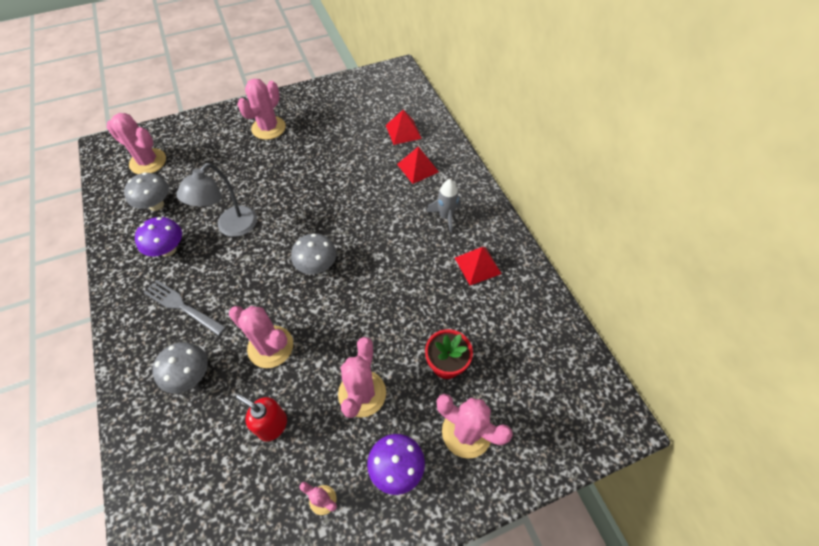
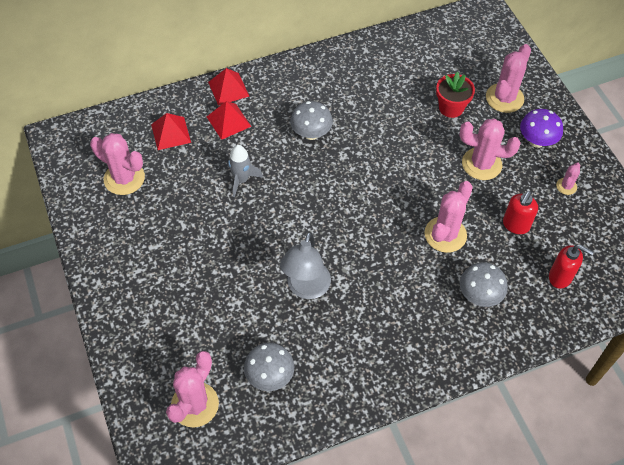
camera: 90 degrees left, 0 degrees up
(168, 249) = (336, 347): purple mushroom -> none
(183, 306) = (407, 317): grey fork -> none
(193, 472) = (560, 277): none -> red soap dispenser
(231, 227) = (306, 288): grey lamp -> grey lamp turned 75 degrees clockwise
(268, 128) = (147, 271): pink cactus -> pink cactus (124, 178)
(317, 266) = (356, 204): grey mushroom -> grey mushroom (311, 133)
(445, 216) = (296, 101): grey rocket -> grey rocket (241, 180)
(477, 265) = (353, 80): red pyramid -> red pyramid (228, 89)

